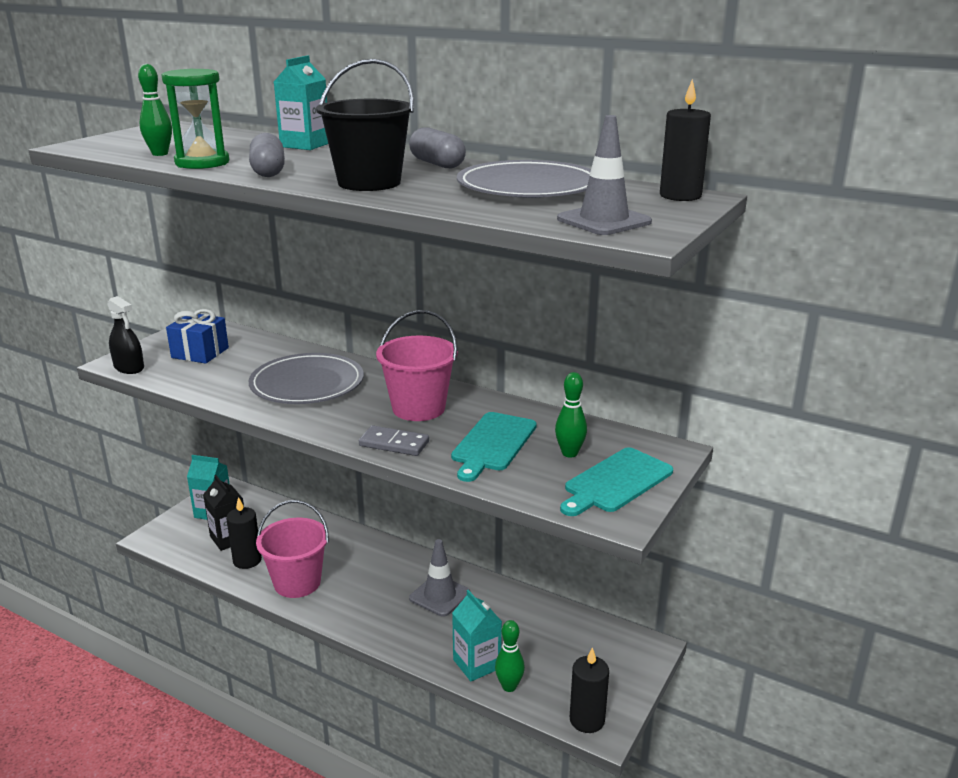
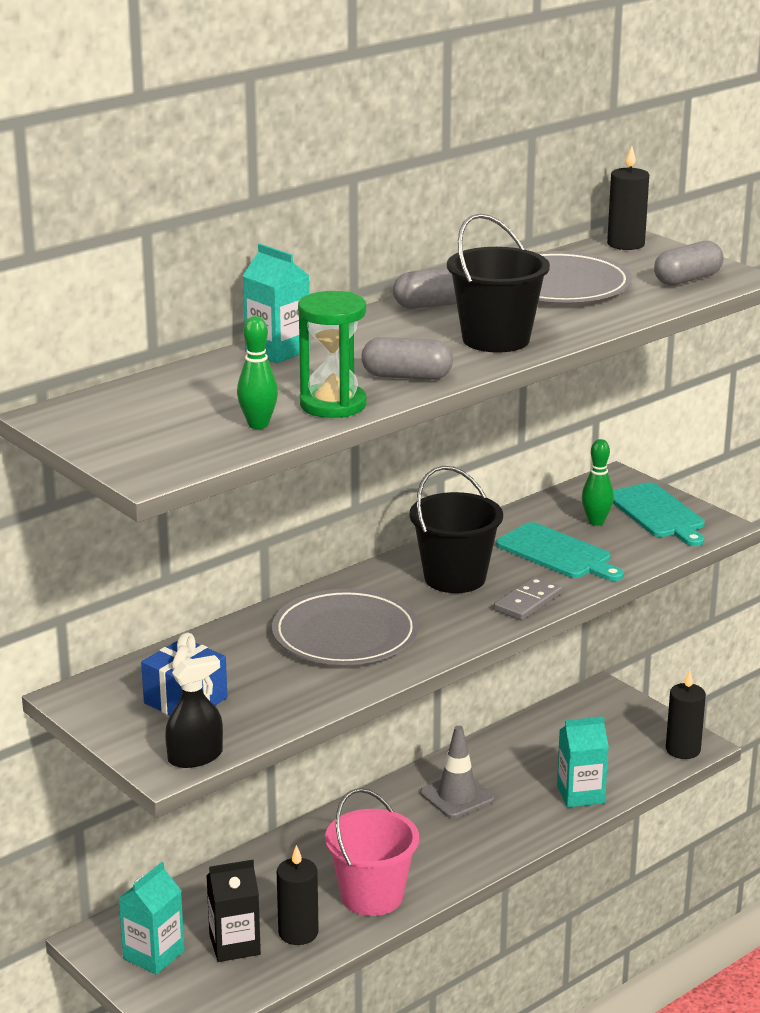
camera: 70 degrees left, 0 degrees up
(418, 408) = (455, 578): pink bucket -> black bucket
(509, 686) = (621, 782): green bowling pin -> none
(604, 221) = (687, 279): grey traffic cone -> grey capsule

